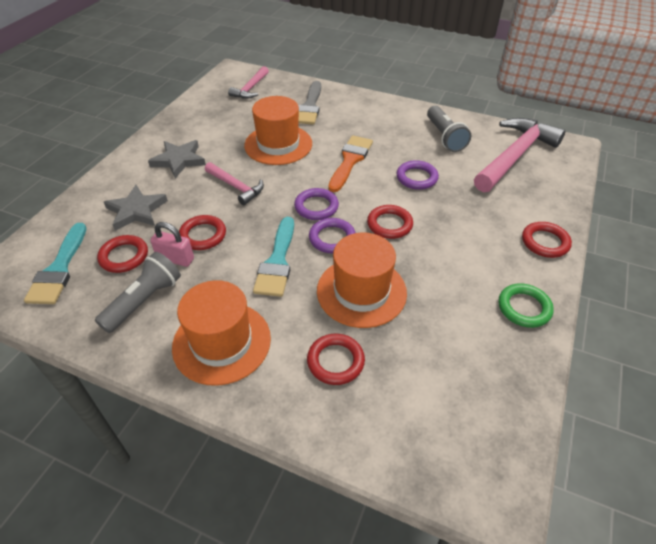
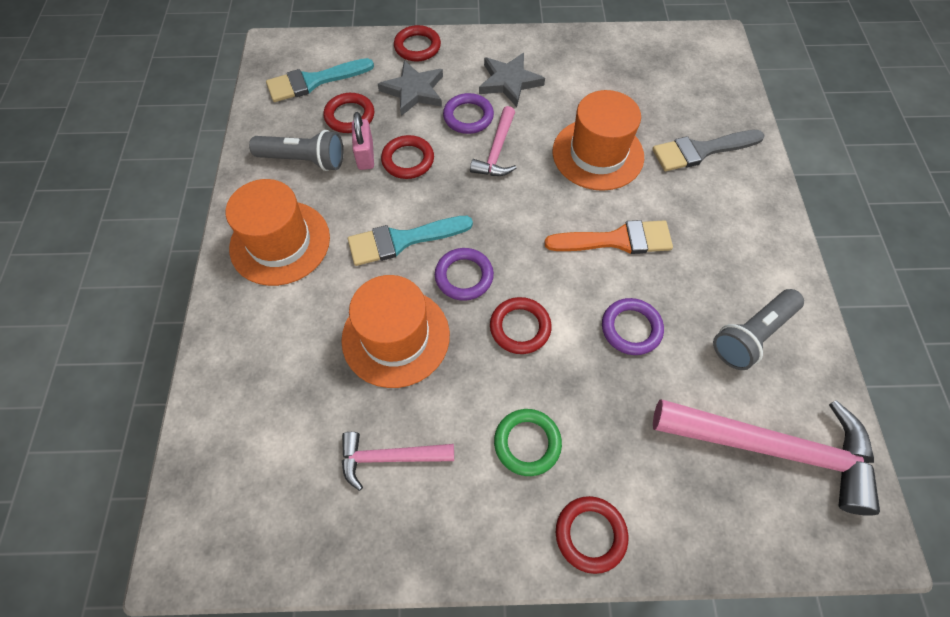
camera: 65 degrees right, 15 degrees up
(250, 88) = (692, 75): pink hammer -> pink hammer (389, 457)
(316, 207) = (508, 240): purple ring -> purple ring (468, 116)
(335, 361) = (293, 348): red ring -> red ring (417, 47)
(524, 308) = (449, 529): green ring -> green ring (527, 443)

